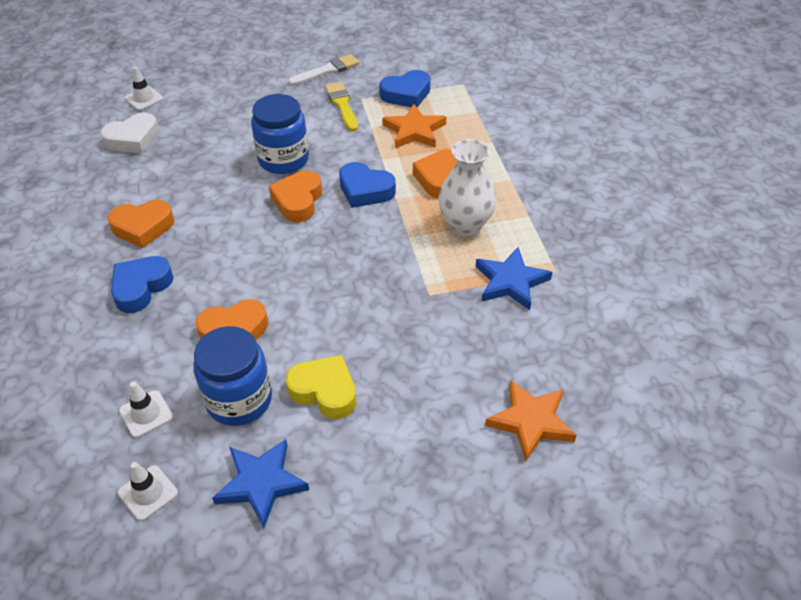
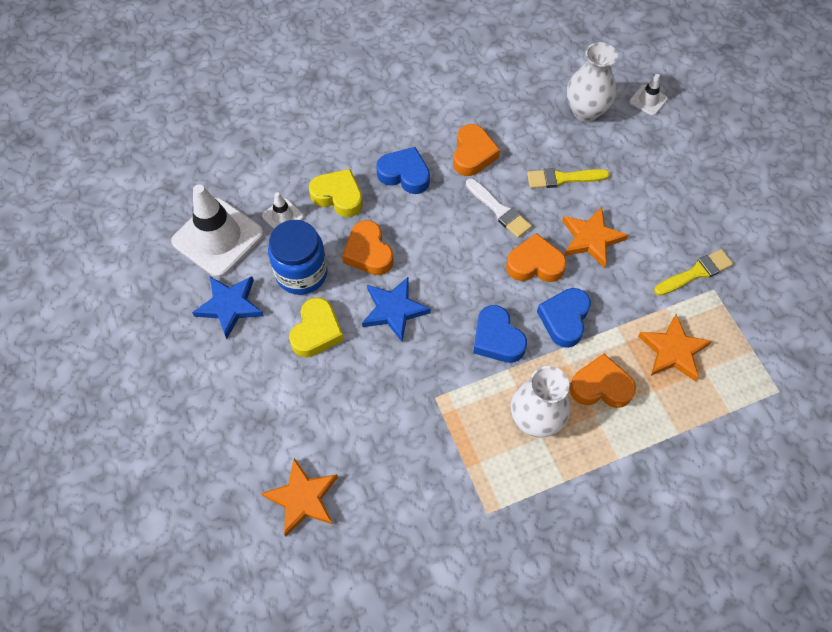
camera: 80 degrees right, 15 degrees up
(133, 139) = (585, 111): white heart -> white vase
(142, 353) = (338, 196): none -> yellow heart
(143, 227) = (473, 154): orange heart -> orange heart turned 150 degrees counterclockwise
(148, 493) = (218, 237): white traffic cone -> white traffic cone, size x2.15
(206, 167) = (562, 178): none -> yellow brush
(283, 159) = (591, 239): blue jar -> orange star
(327, 70) = (753, 246): white brush -> white brush (499, 210)
(406, 94) = (736, 333): blue heart -> blue heart (497, 339)
(511, 282) = (464, 470): blue star -> blue star (394, 310)

